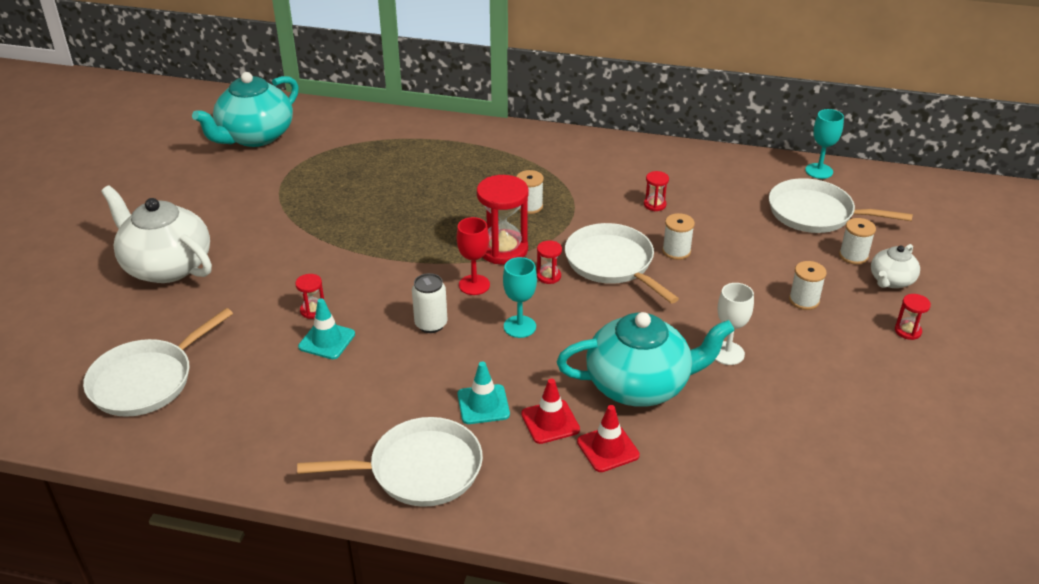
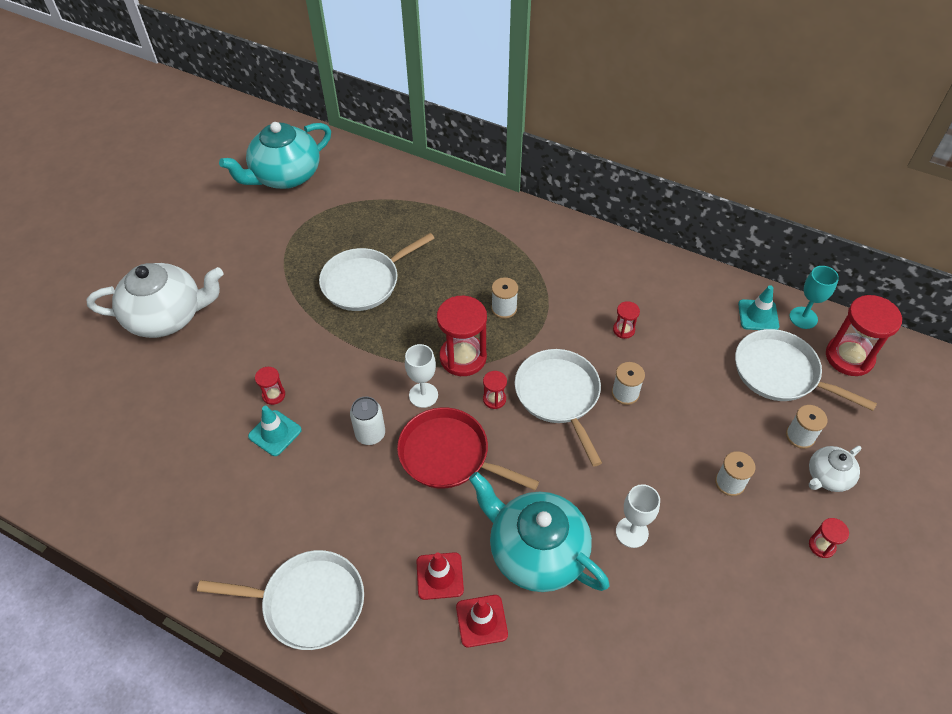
camera: 15 degrees right, 15 degrees up
(146, 381) = (114, 445): white pan -> white pan (364, 282)
(166, 266) = (167, 316): white teapot -> white teapot turned 120 degrees clockwise
(474, 285) = (423, 395): red goblet -> white goblet
(483, 404) = (387, 540): turquoise traffic cone -> turquoise traffic cone (758, 315)
(519, 327) = (448, 455): turquoise goblet -> red pan
(640, 385) = (536, 551): turquoise teapot -> turquoise teapot turned 150 degrees counterclockwise
(872, 192) = (849, 357): none -> red hourglass

